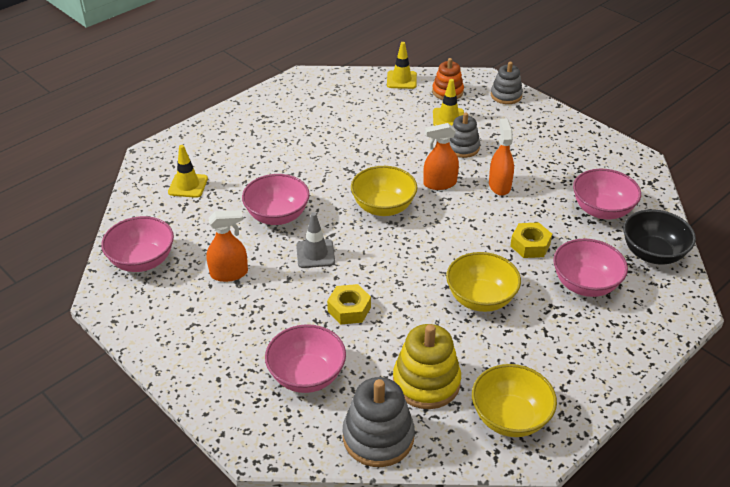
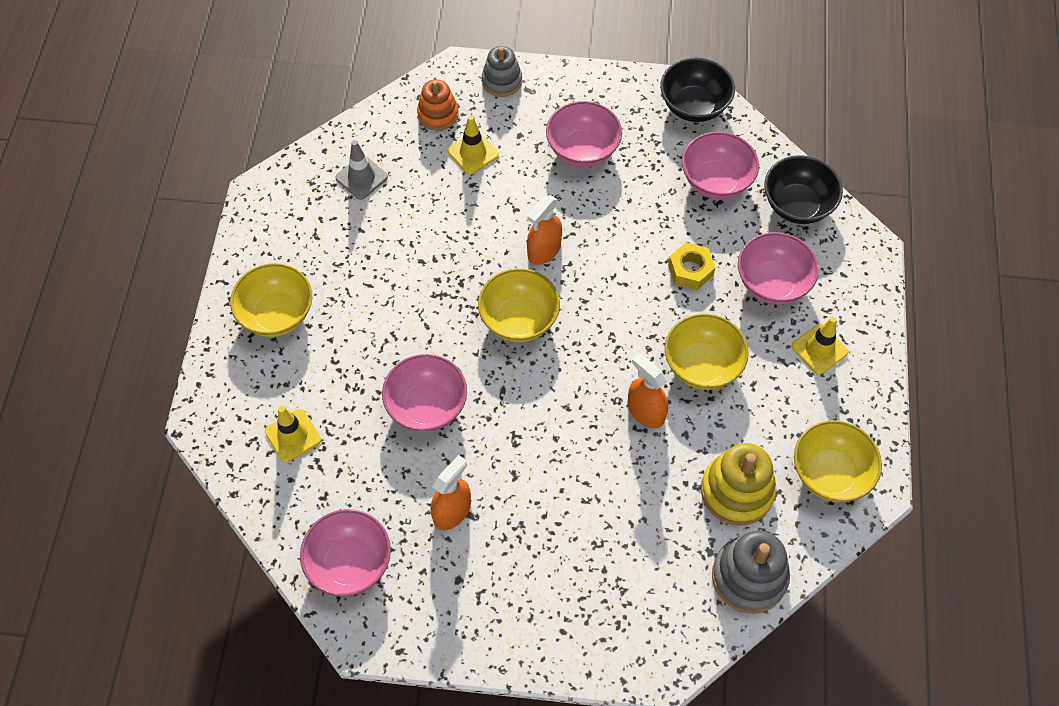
camera: 40 degrees left, 20 degrees up
(247, 130) = (277, 314): none -> yellow bowl
(307, 376) = (635, 565): pink bowl -> pink bowl (582, 150)
(315, 254) = (510, 425): grey traffic cone -> grey traffic cone (361, 177)
(349, 309) = (602, 465): yellow nut -> none
(401, 80) = (373, 128): yellow traffic cone -> yellow traffic cone (819, 349)
(462, 147) = (523, 186): grey stacking toy -> none
(499, 185) = (601, 213): orange spray bottle -> orange spray bottle (645, 411)
(628, 166) = (694, 106): none -> black bowl

